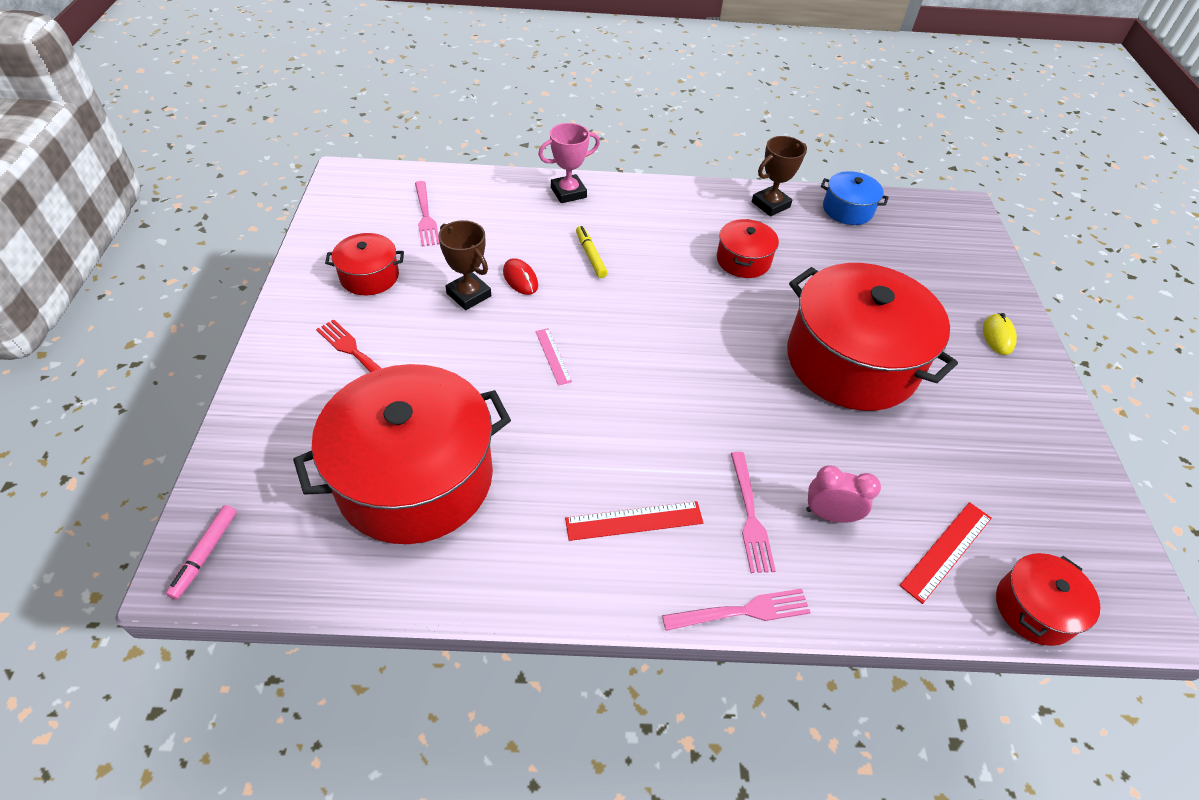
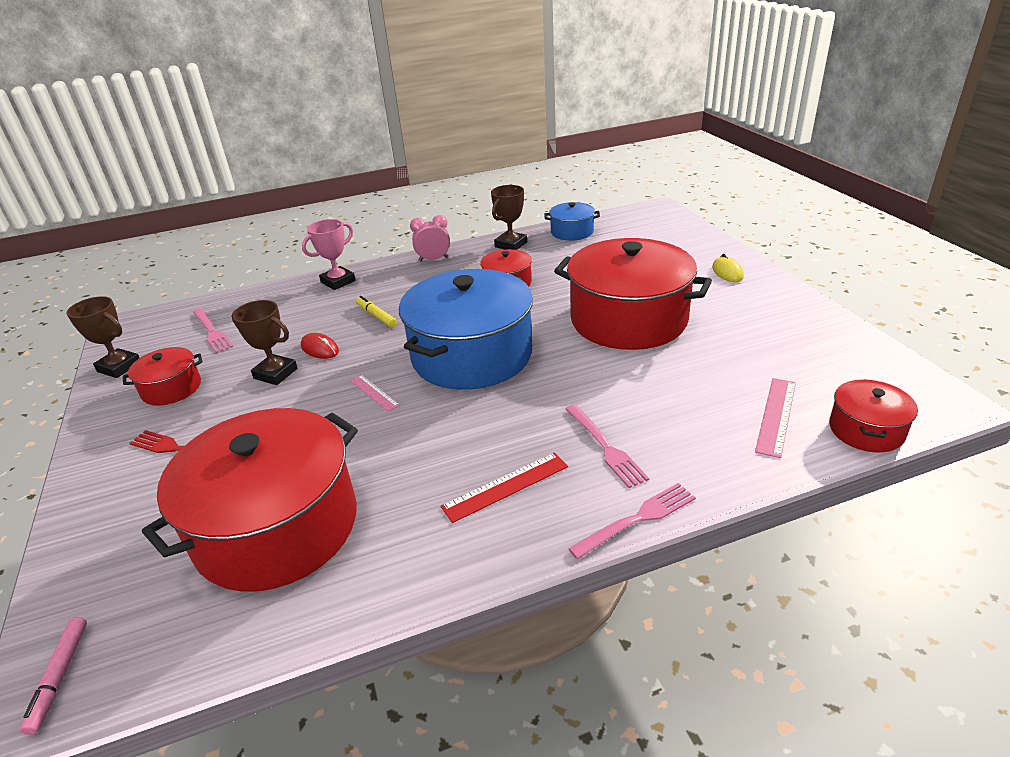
camera: 15 degrees left, 15 degrees down
(330, 230) = (119, 367): none -> brown trophy
(666, 345) = (472, 355): none -> blue pot
(829, 515) = (670, 424): pink clock -> pink clock (433, 259)
(946, 551) = (776, 416): red ruler -> pink ruler

